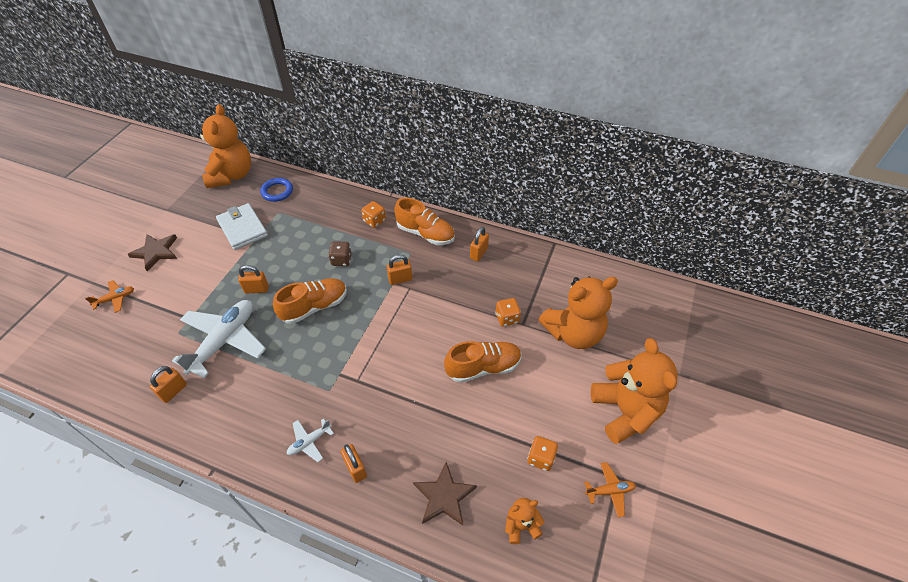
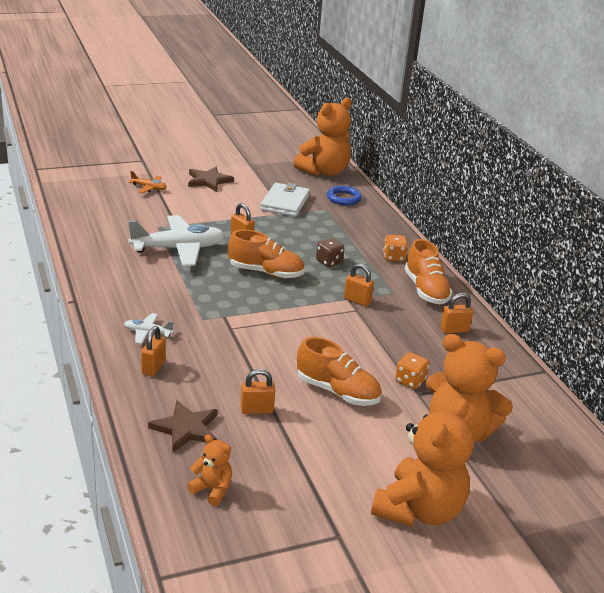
camera: 45 degrees right, 20 degrees down
(173, 391) = (111, 251): orange padlock -> orange padlock (257, 410)
(541, 458) = (293, 472): orange dice -> none
(610, 491) = (317, 536): orange plane -> none

